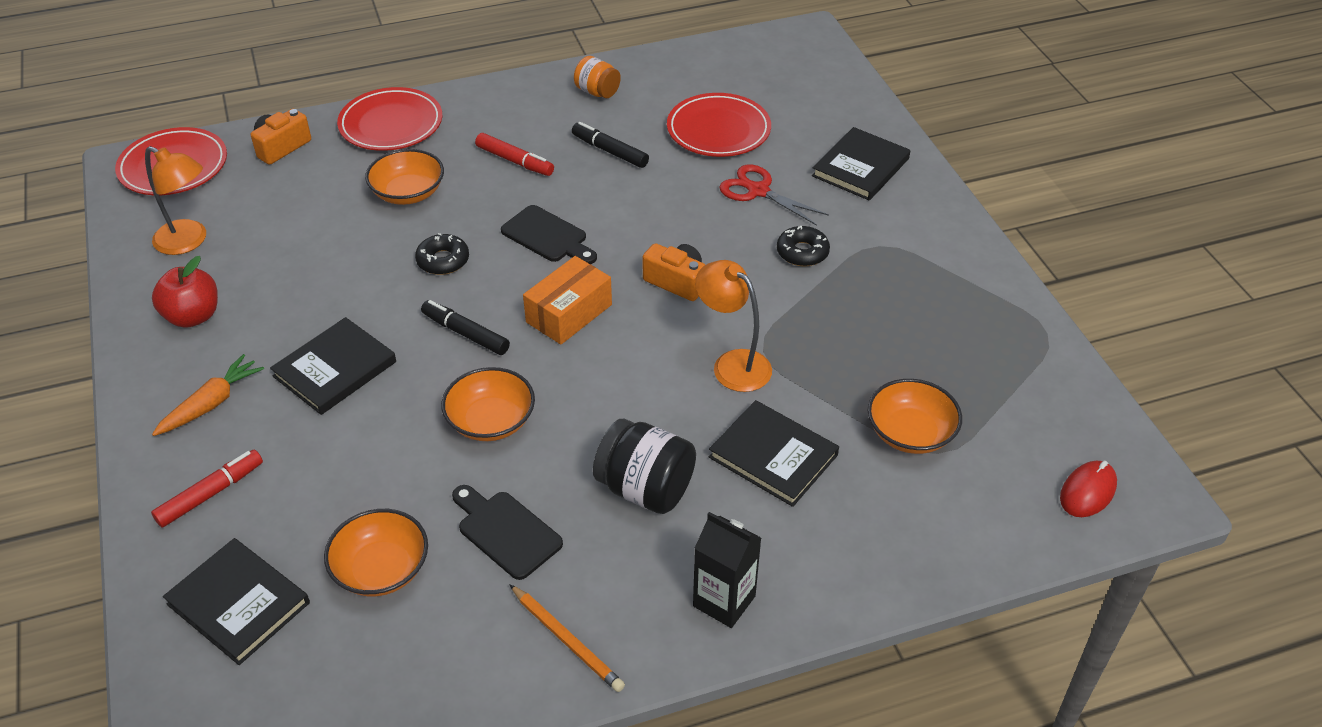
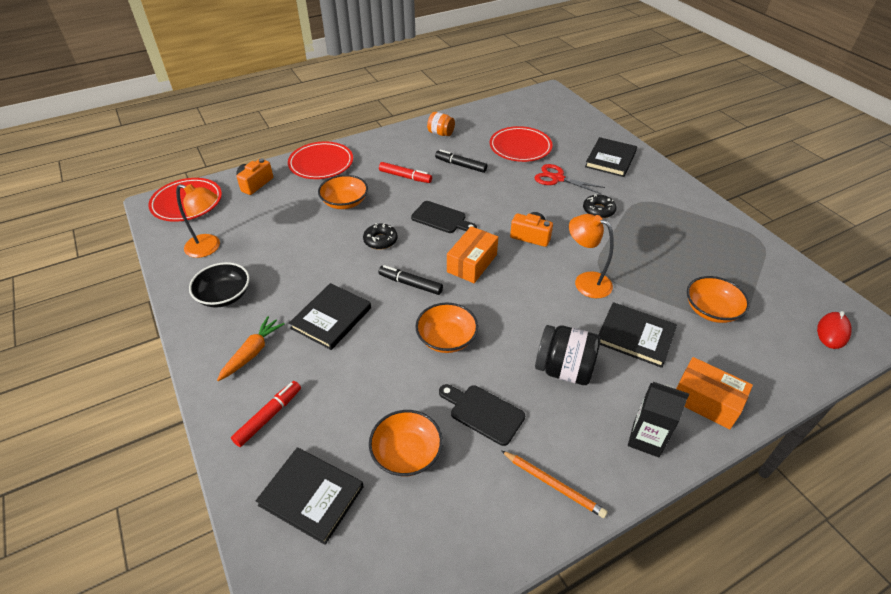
camera: 10 degrees left, 0 degrees up
(193, 316) = (224, 295): red apple -> black bowl
(837, 562) = (706, 401): none -> orange box

